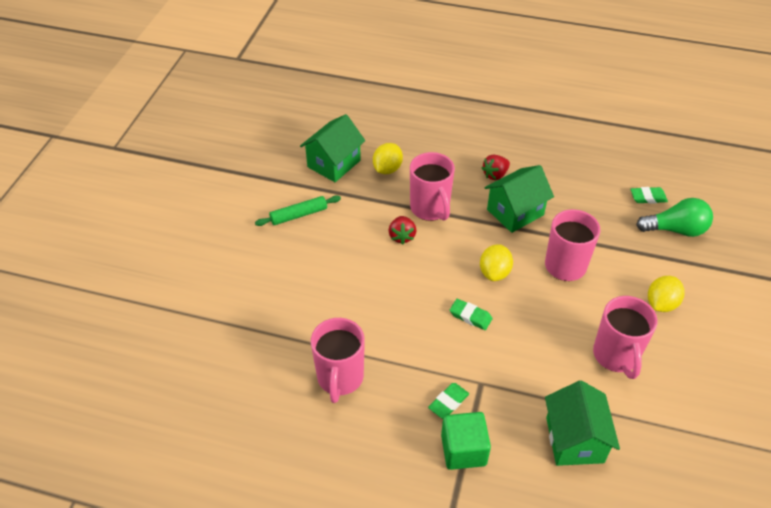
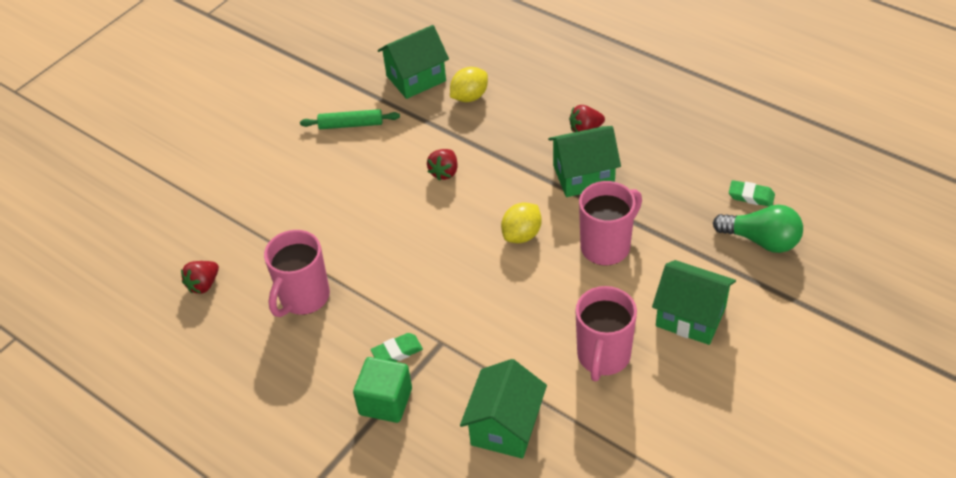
camera: 25 degrees right, 0 degrees up
(240, 392) = (203, 284): none -> red strawberry
(430, 209) = (491, 150): pink mug -> none
(470, 316) = (469, 273): green eraser -> none
(661, 304) = (690, 316): yellow lemon -> green house

